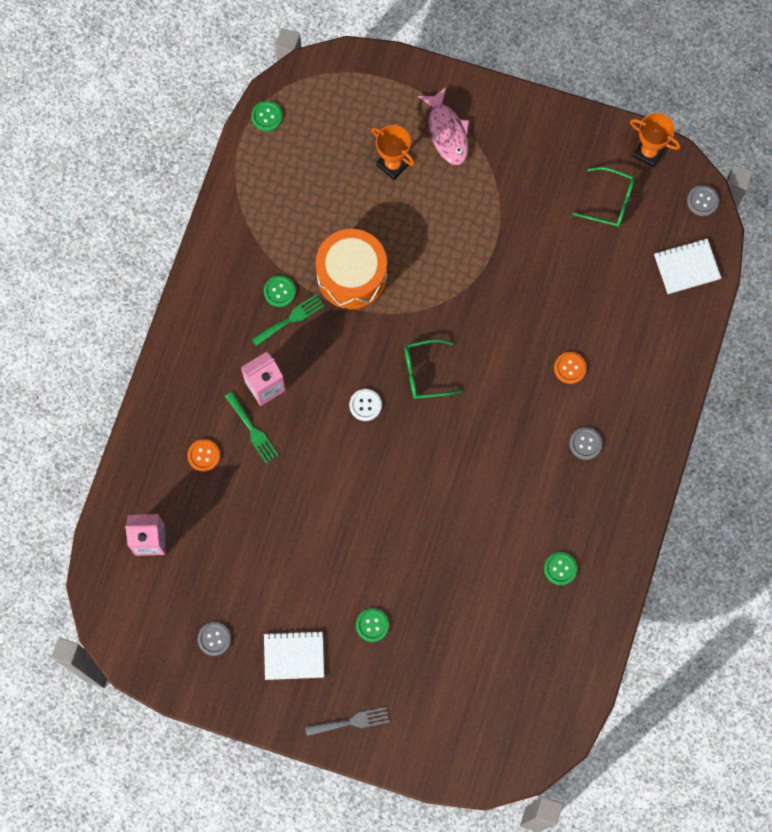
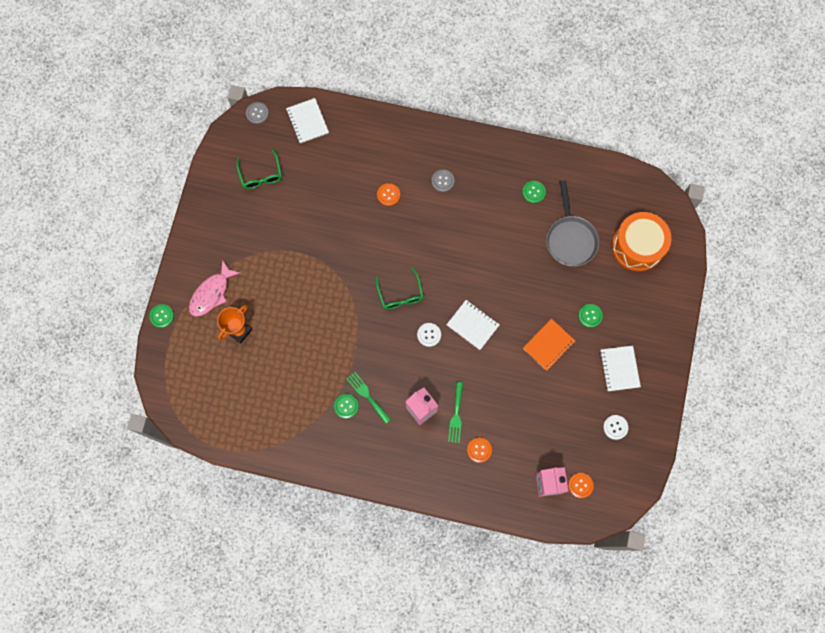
camera: 95 degrees left, 0 degrees up
(143, 582) = (580, 485): none -> orange button
(214, 639) = (615, 427): grey button -> white button
(252, 430) = (456, 415): green fork -> green fork turned 135 degrees clockwise
(267, 116) = (204, 430): green button -> green button (162, 316)
(336, 563) = (548, 345): none -> orange notebook
(351, 722) = (660, 324): grey fork -> none
(352, 275) = (329, 353): orange drum -> orange drum (637, 246)
(373, 464) = (472, 325): none -> white notebook
(447, 132) = (211, 293): pink fish -> pink fish turned 150 degrees clockwise
(486, 612) = (570, 239): none -> grey pan
(610, 201) = (261, 175): green glasses -> green glasses turned 150 degrees clockwise
(648, 152) = (222, 151): orange trophy -> none

